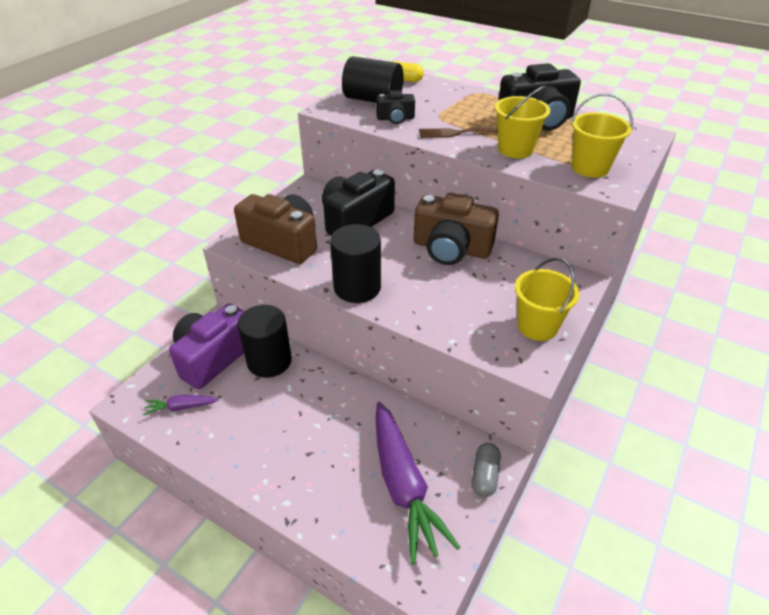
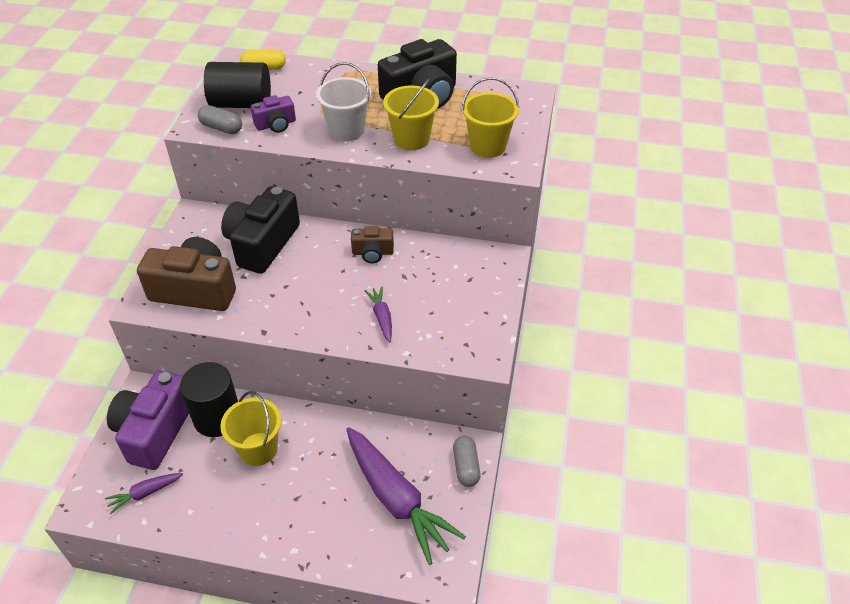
camera: 20 degrees left, 5 degrees up
(348, 113) = (221, 128): none -> grey capsule
(357, 287) = (294, 321): black cylinder -> none
(395, 118) = (276, 124): black camera -> purple camera
(440, 304) = (382, 317): none -> purple carrot
(451, 248) = (372, 253): brown camera -> brown camera, size x0.51
(457, 133) = (346, 130): brown fork -> white bucket
(537, 326) = (478, 316): yellow bucket -> yellow bucket (258, 449)

